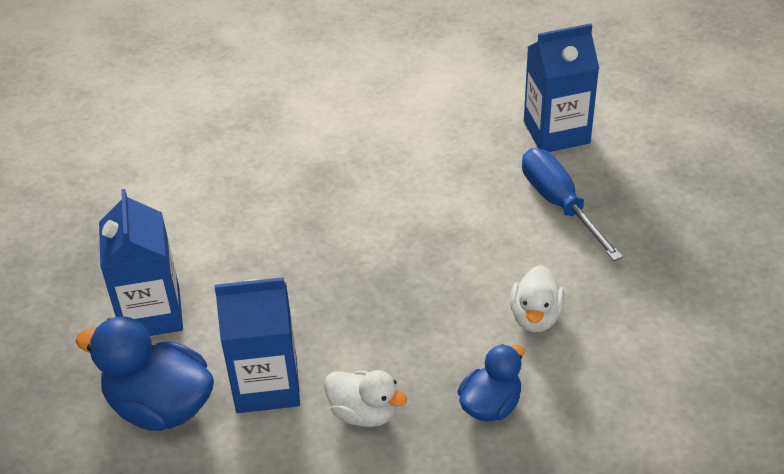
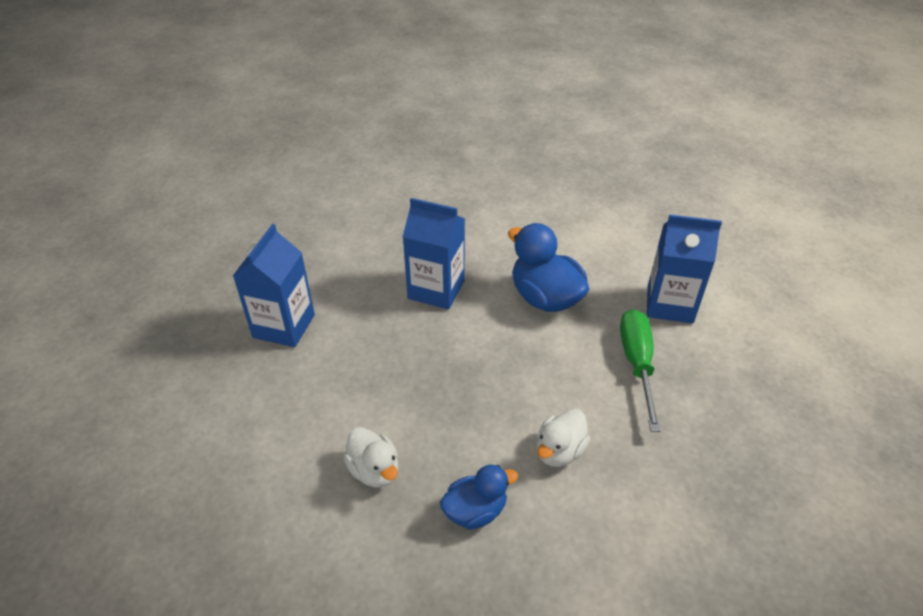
camera: 25 degrees right, 0 degrees up
(160, 406) = (240, 397): blue duck -> blue duck (545, 298)
(266, 385) = (321, 414): blue carton -> blue carton (436, 289)
(559, 204) = (637, 364): blue screwdriver -> green screwdriver

